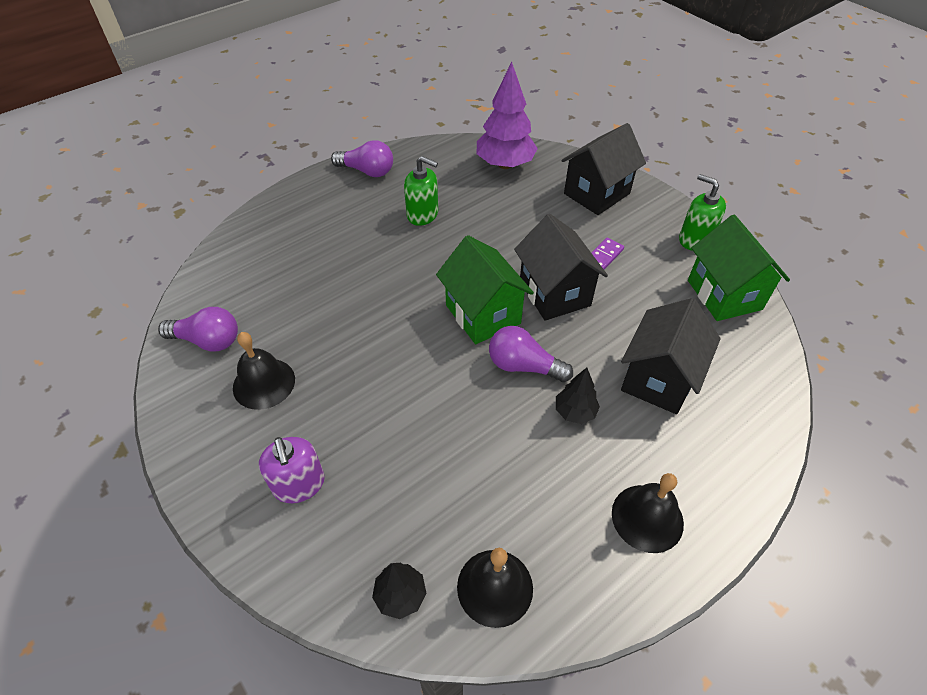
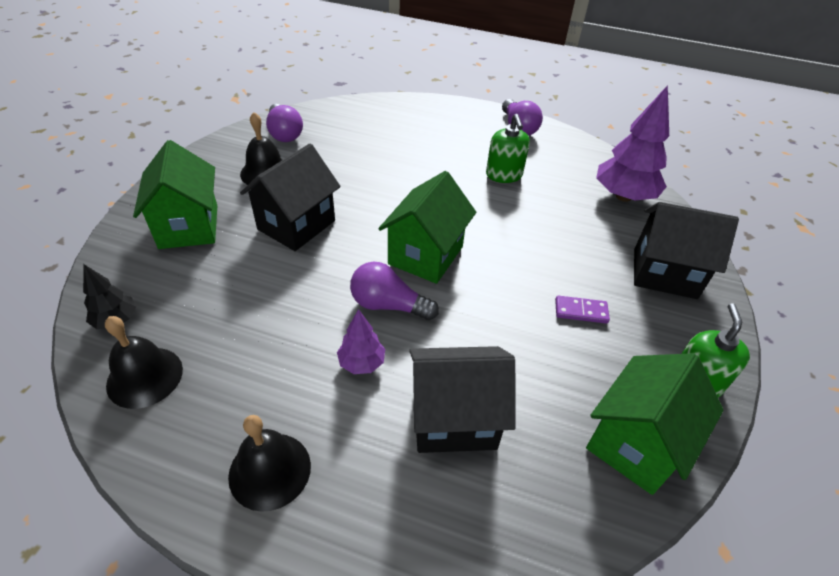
camera: 55 degrees right, 5 degrees down
(299, 484) = (189, 226): purple soap dispenser -> green house
(523, 366) = (388, 305): purple light bulb -> purple light bulb turned 60 degrees counterclockwise
(554, 293) = (495, 293): black house -> black house (296, 225)
(575, 412) = (362, 363): black tree -> purple tree

